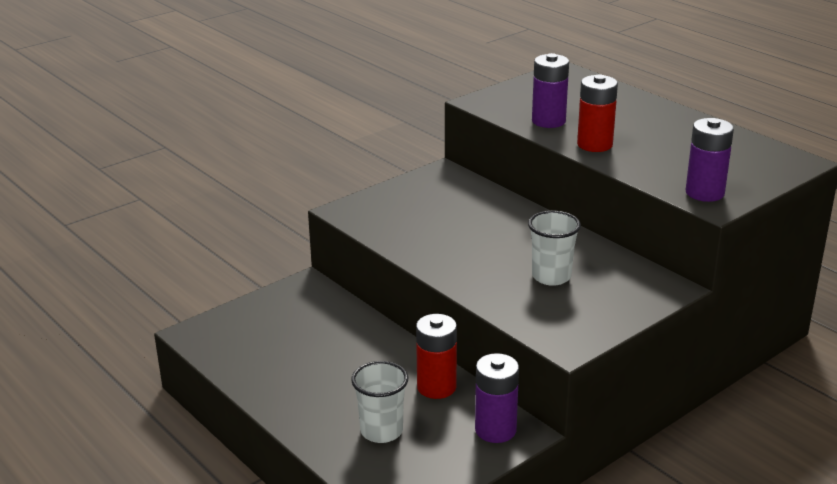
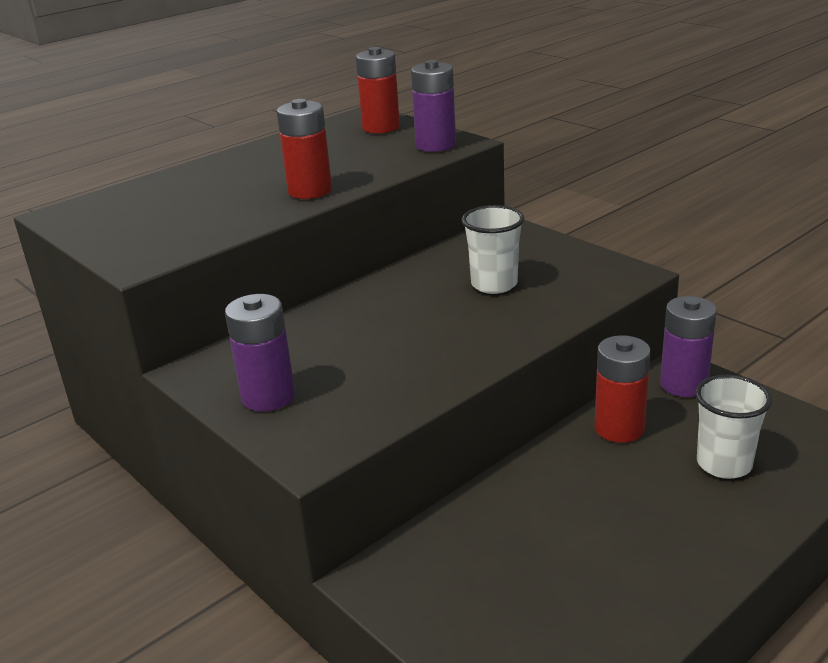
camera: 90 degrees left, 0 degrees up
(548, 121) = (230, 216): purple battery -> purple battery (268, 396)
(756, 169) = (381, 127): none -> red battery

